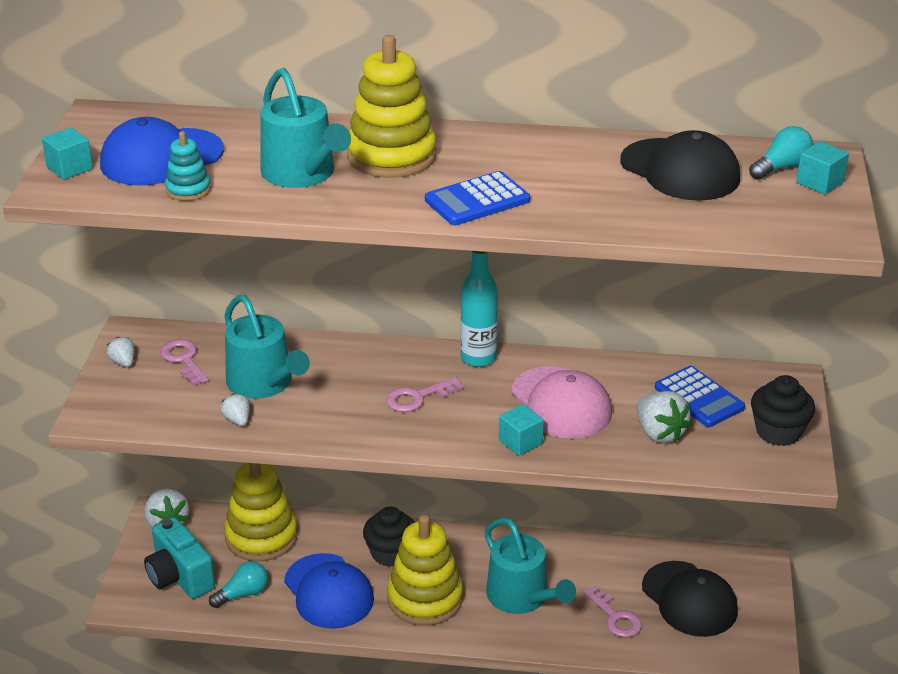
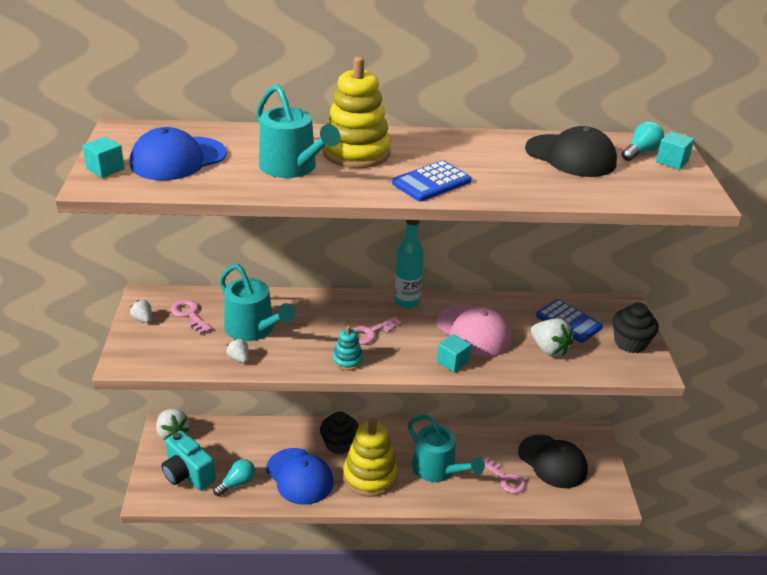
camera: 10 degrees left, 0 degrees up
(188, 189) = (205, 182): turquoise stacking toy -> turquoise stacking toy (347, 360)
(261, 537) = (243, 439): yellow stacking toy -> none

